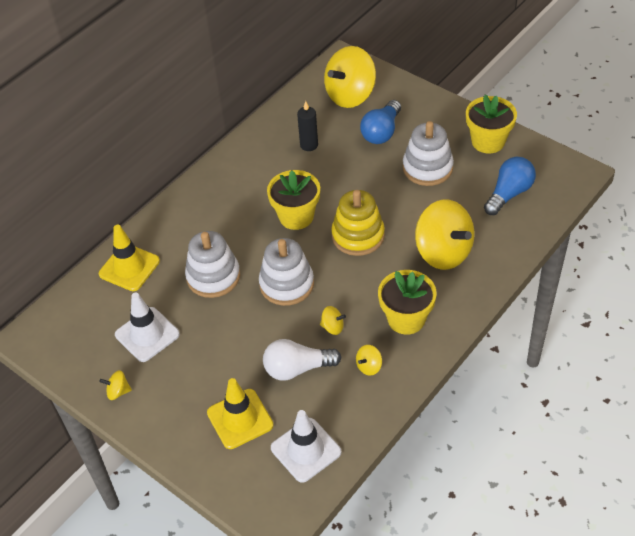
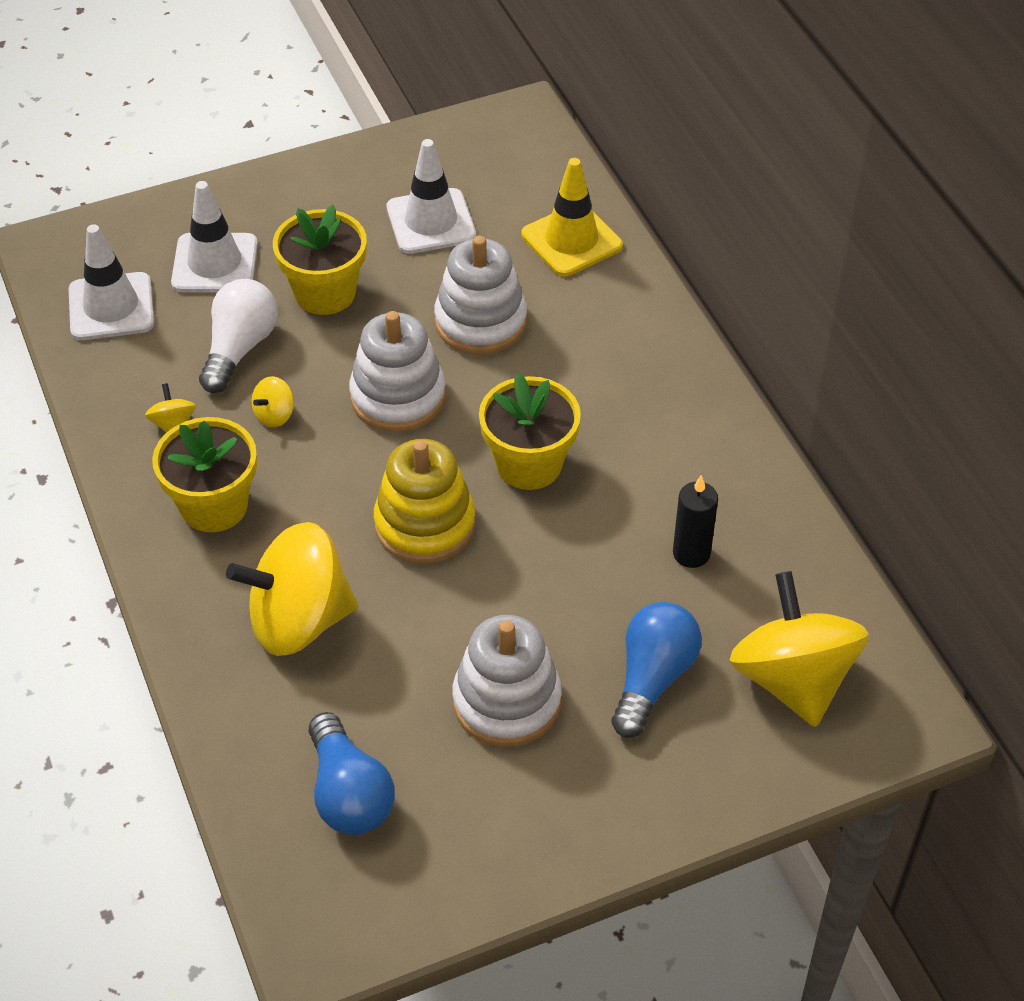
camera: 115 degrees right, 0 degrees up
(118, 391) = (360, 169): yellow spinning top -> none
(240, 419) = (215, 263): yellow traffic cone -> white traffic cone
(381, 132) = (652, 678): blue light bulb -> blue light bulb turned 60 degrees clockwise
(488, 141) = (505, 840): yellow flower pot -> yellow flower pot (325, 293)

